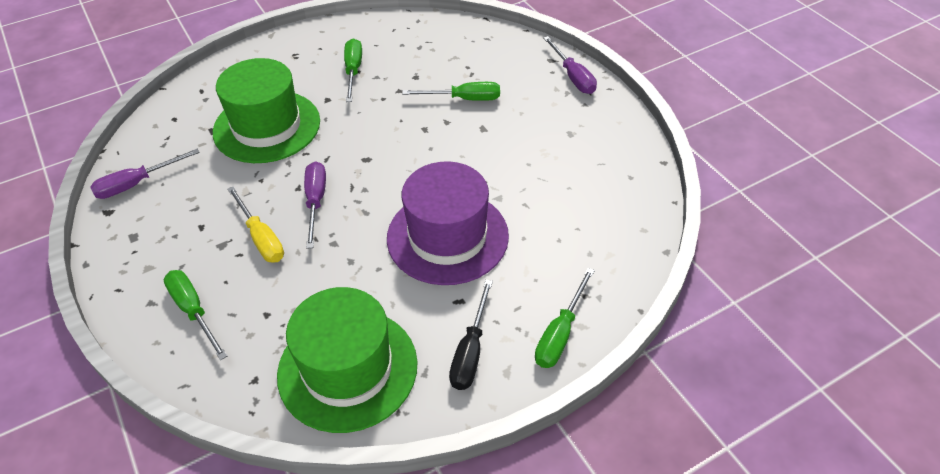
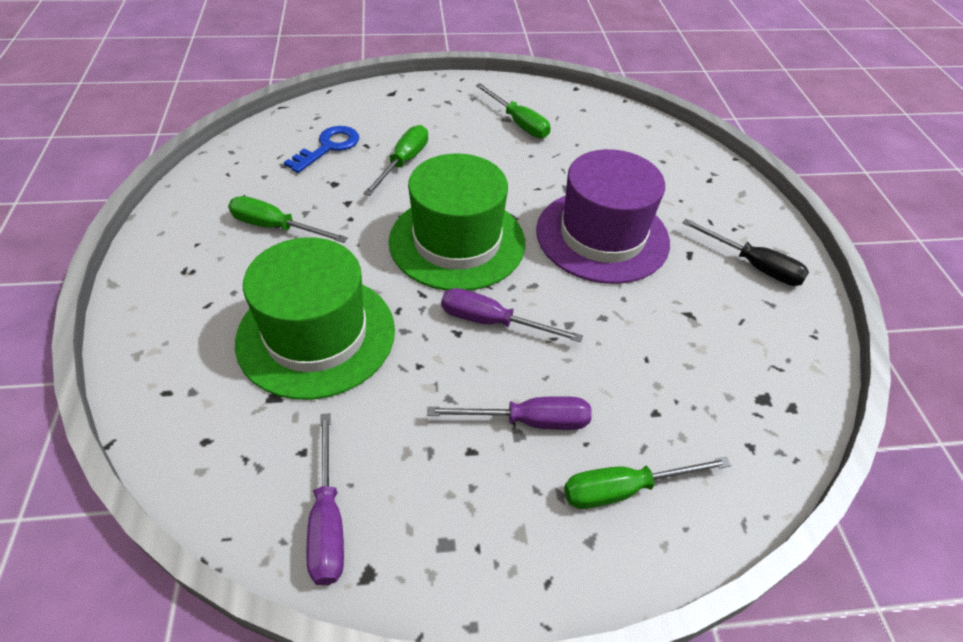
camera: 70 degrees left, 0 degrees up
(261, 238) = (527, 389): yellow screwdriver -> none
(347, 369) = (754, 359): green hat -> green hat (457, 242)
(454, 58) = (328, 147): none -> blue key
(560, 333) = (747, 207): green screwdriver -> green screwdriver (518, 123)
(573, 77) = (428, 90): purple screwdriver -> purple screwdriver (528, 421)

